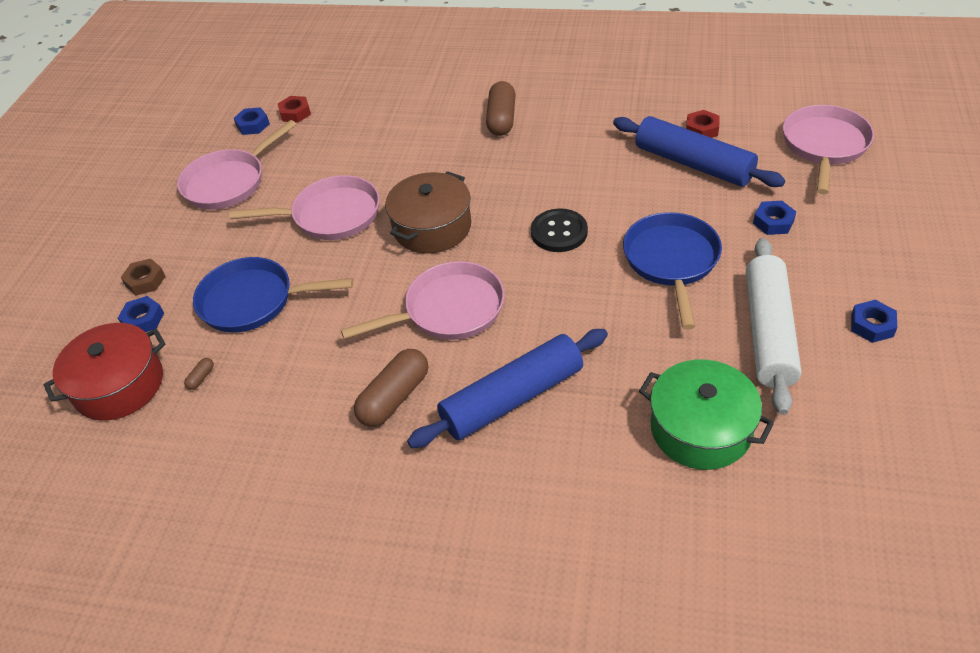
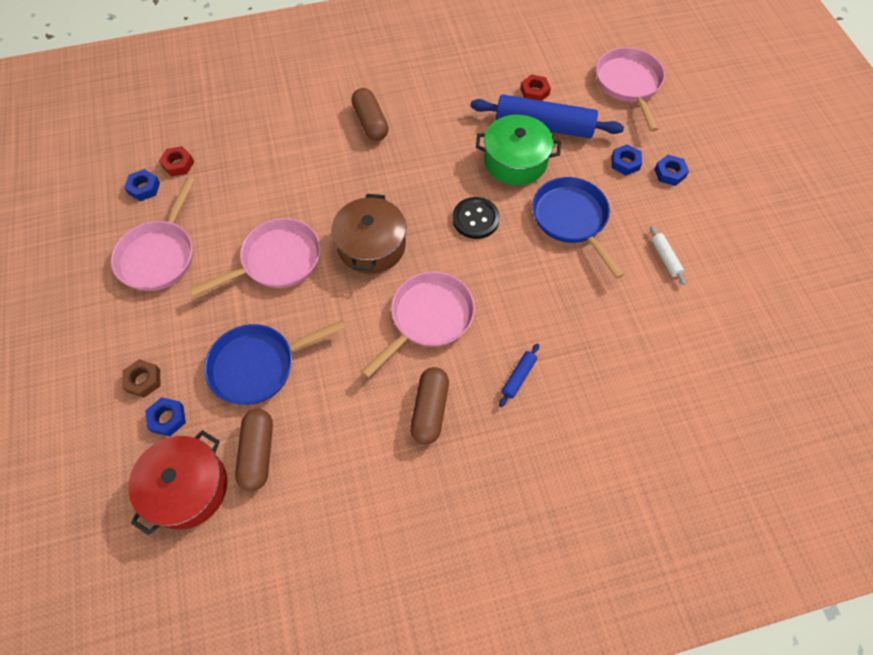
camera: 30 degrees left, 15 degrees up
(201, 378) = (258, 453): brown capsule -> brown capsule, size x2.41
(512, 398) = (518, 377): blue rolling pin -> blue rolling pin, size x0.42
(700, 428) = (658, 352): green pot -> green pot (515, 161)
(768, 332) = (665, 258): white rolling pin -> white rolling pin, size x0.42
(872, 325) = (727, 230): blue nut -> blue nut (670, 173)

